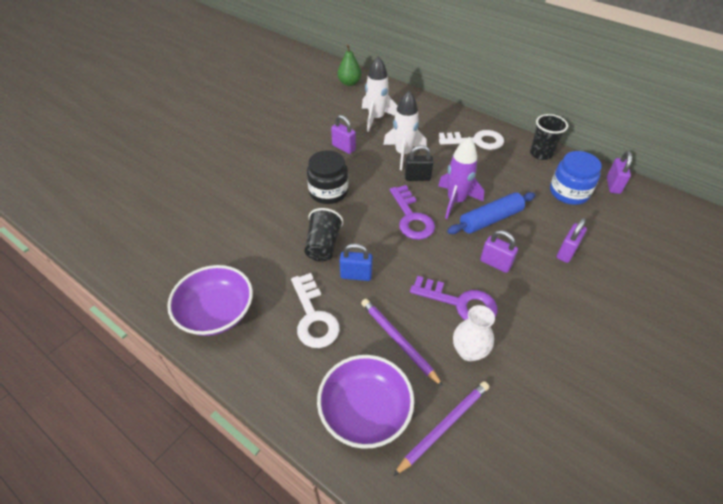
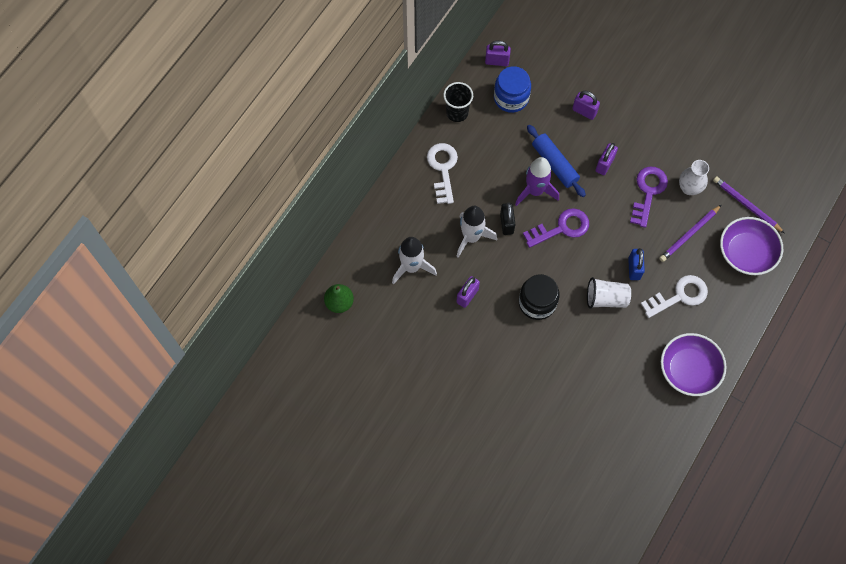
camera: 95 degrees left, 20 degrees up
(323, 245) = (606, 298): black cup -> white cup

